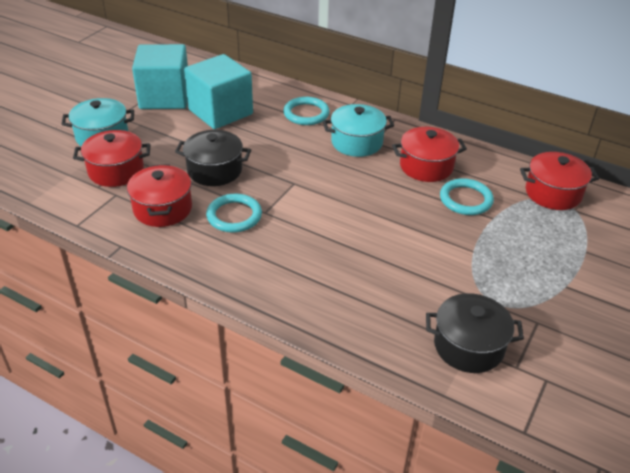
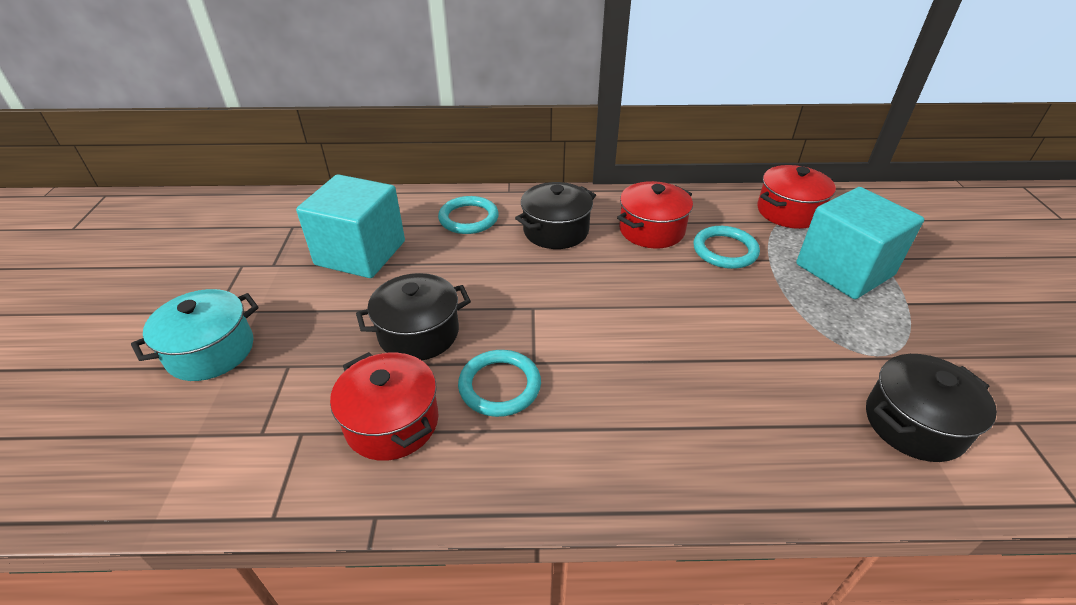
camera: 30 degrees left, 0 degrees up
(116, 171) = (273, 395): red pot -> none
(164, 97) = (266, 260): turquoise cube -> turquoise cube (844, 270)
(357, 142) = (556, 231): turquoise pot -> black pot

